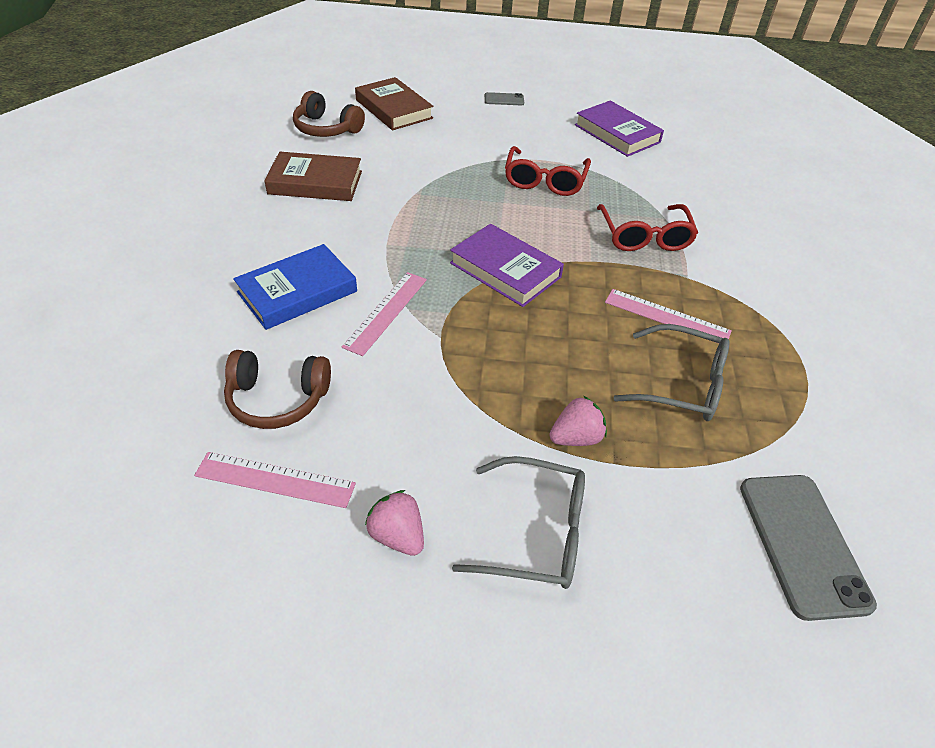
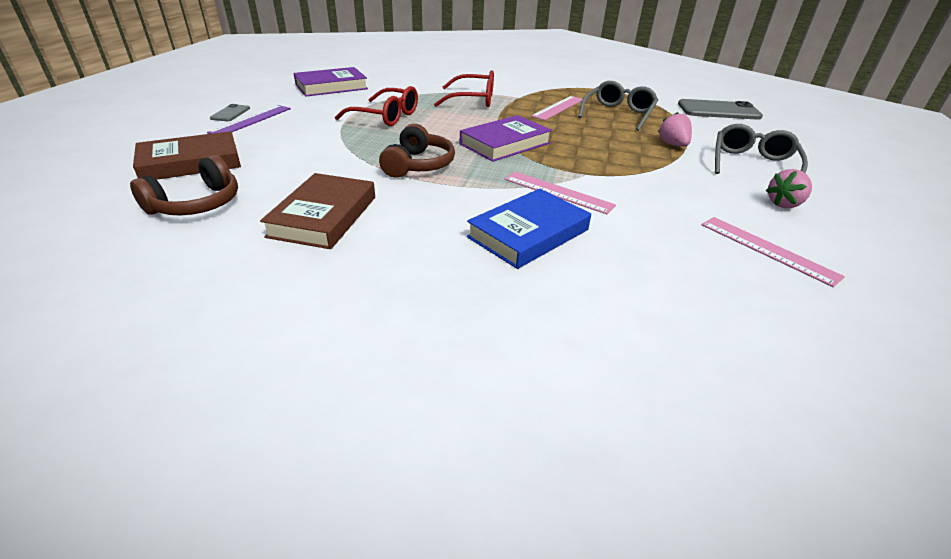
camera: 80 degrees left, 10 degrees down
(275, 480) = (767, 249): pink ruler -> pink ruler turned 60 degrees counterclockwise
(277, 399) = (679, 247): brown headphones -> brown headphones (418, 165)
(297, 292) = (528, 233): blue book -> blue book turned 75 degrees clockwise
(492, 112) = (251, 120): none -> purple ruler

